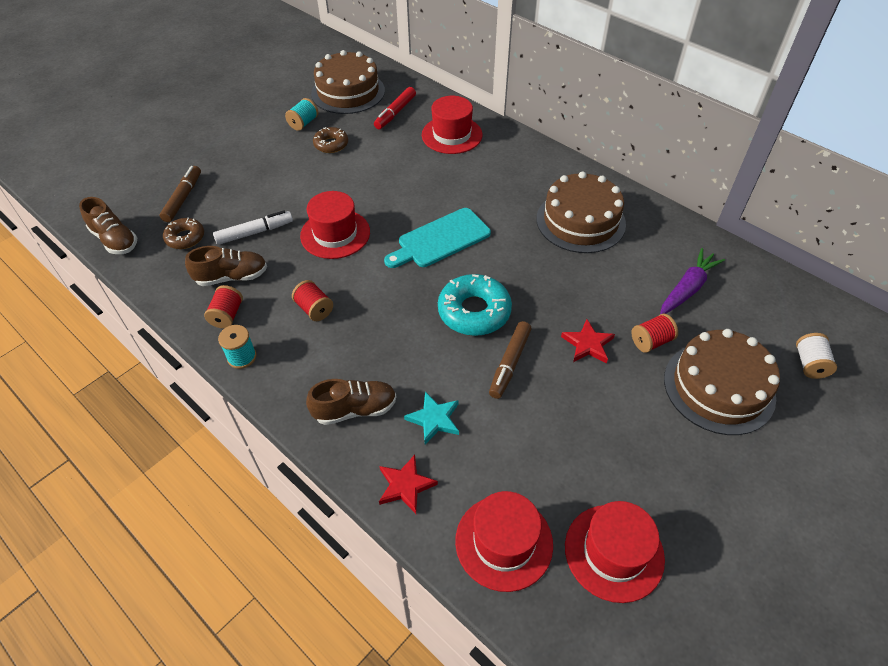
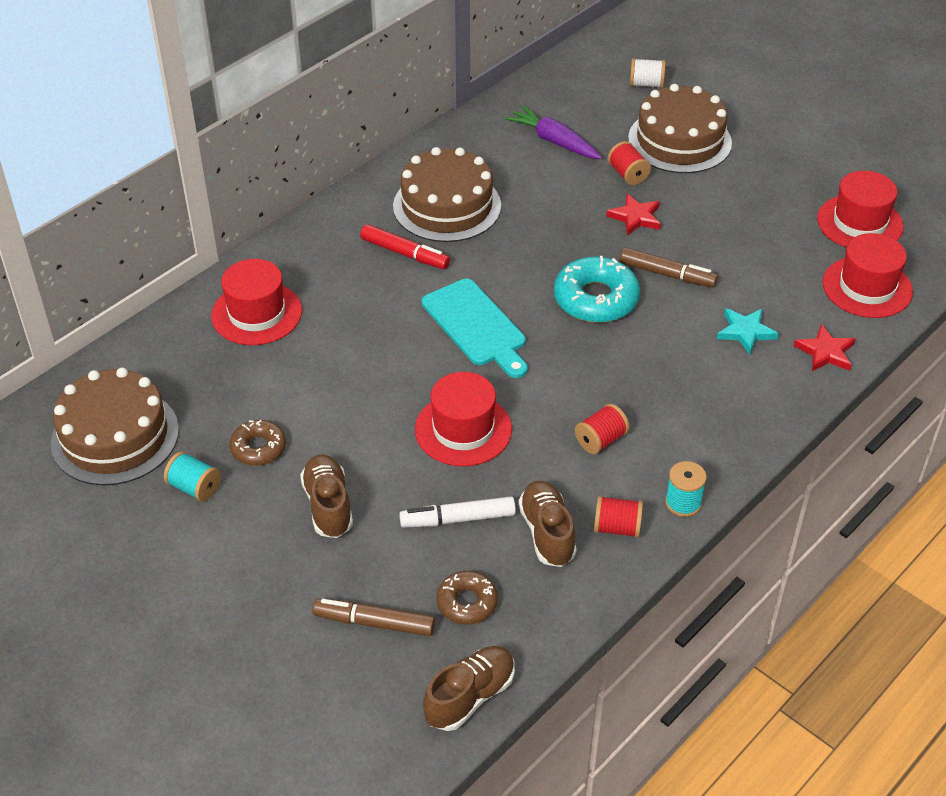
camera: 90 degrees left, 5 degrees down
(254, 232) = (458, 519): white marker -> white marker turned 75 degrees counterclockwise
(355, 409) = (743, 394): brown shoe -> brown shoe (328, 505)
(395, 113) = (188, 376): red marker -> red marker (405, 253)

